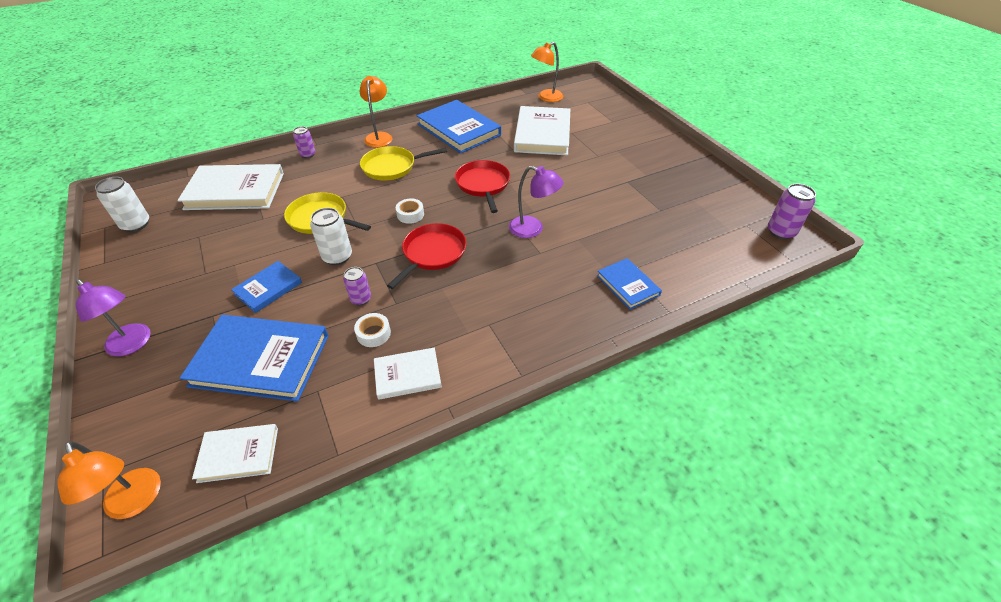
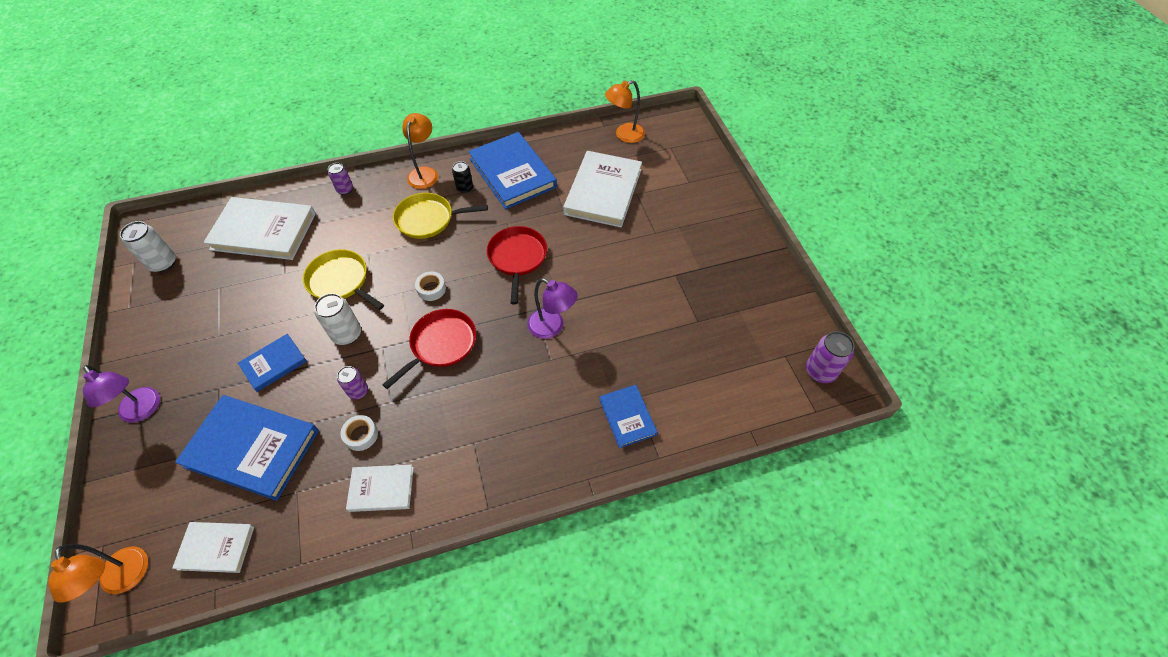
camera: 10 degrees right, 10 degrees up
(419, 143) = (465, 188): none -> black can

